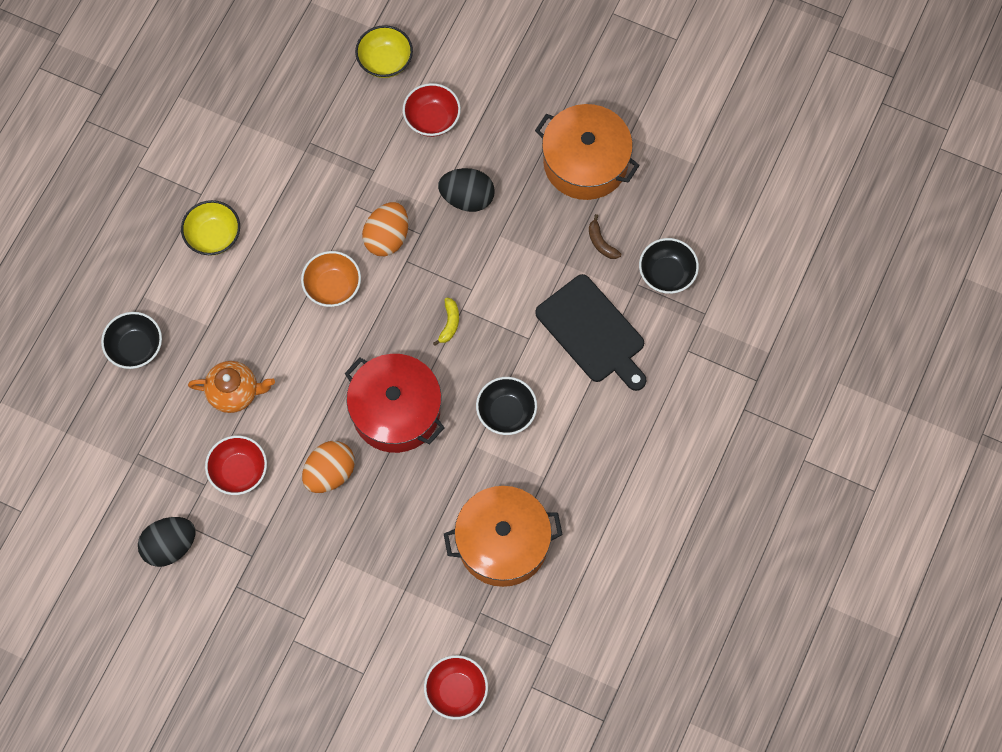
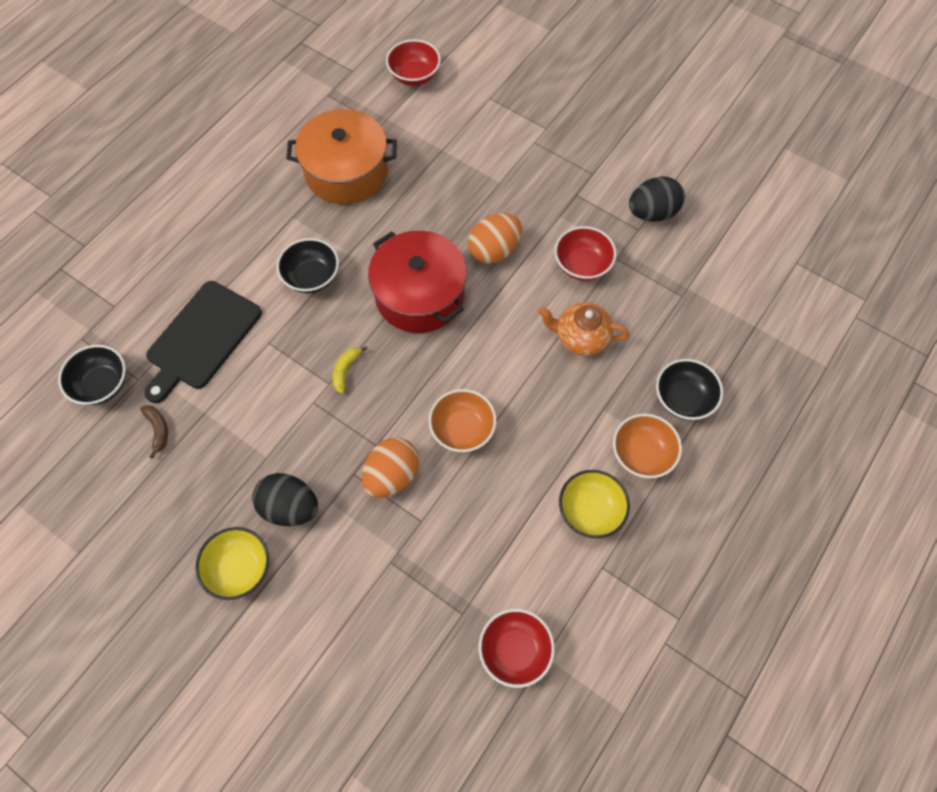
camera: 170 degrees left, 5 degrees down
(171, 291) = (642, 454): none -> orange bowl
(385, 61) = (345, 716): yellow bowl -> yellow bowl (239, 568)
(432, 119) = (305, 619): red bowl -> red bowl (515, 650)
(585, 162) = (141, 528): orange pot -> none
(592, 332) = (201, 338): black cutting board -> black cutting board turned 120 degrees counterclockwise

